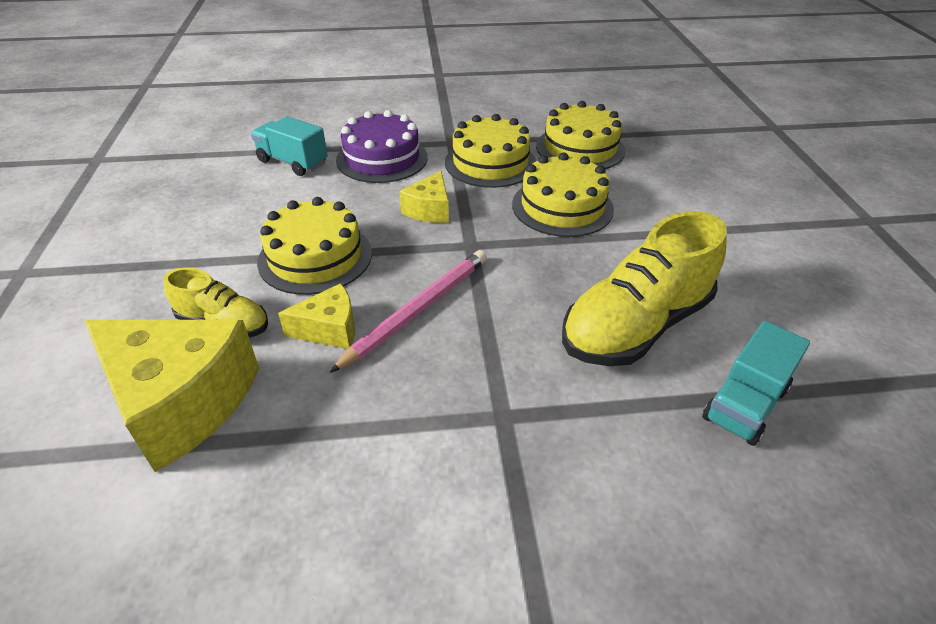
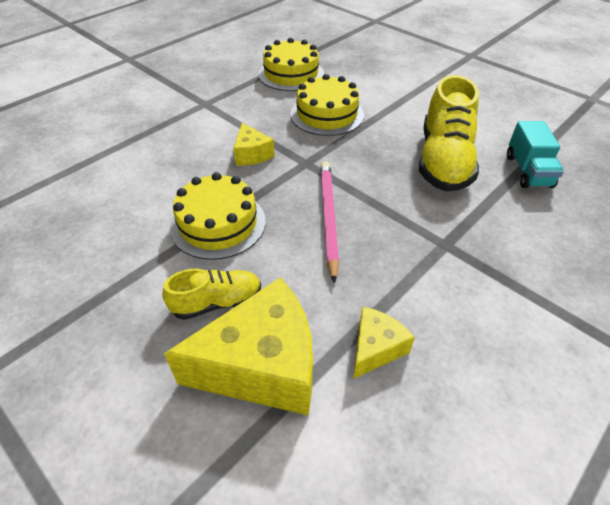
camera: 40 degrees left, 5 degrees up
(292, 162) = (102, 169): turquoise truck -> none
(329, 329) = (292, 261): yellow cheese -> yellow cheese (375, 348)
(382, 158) = (170, 136): purple cake -> none
(490, 163) = (249, 106): yellow cake -> none

